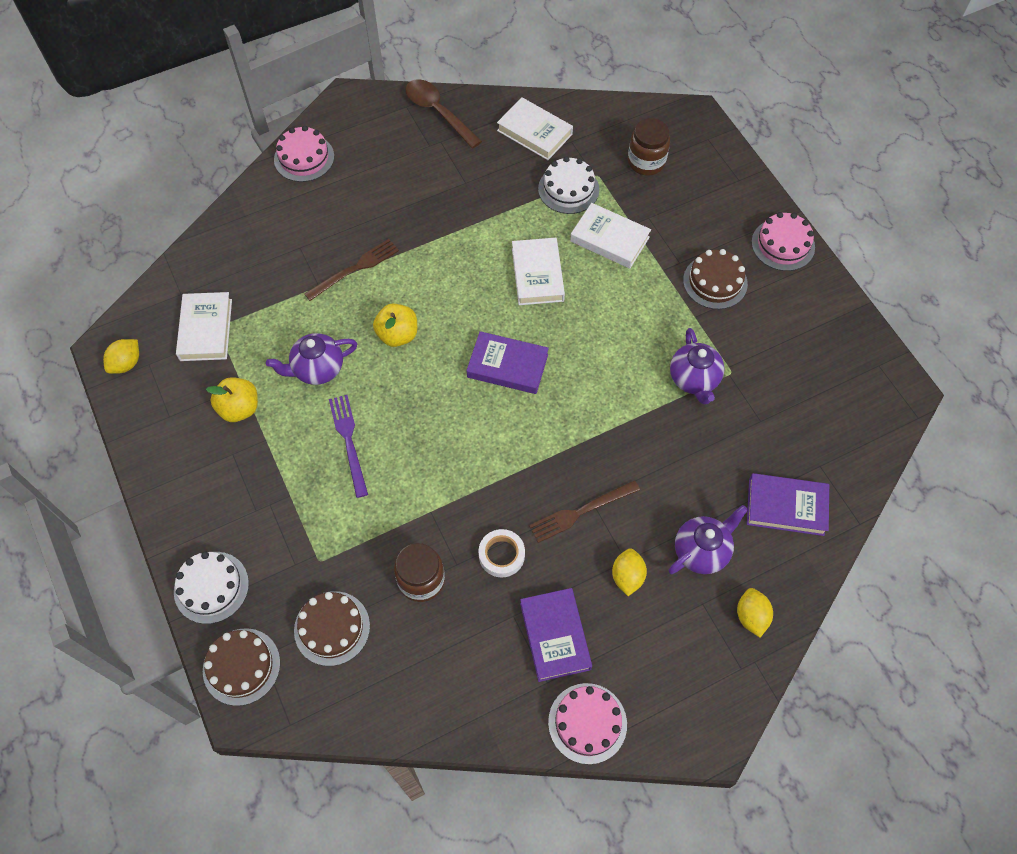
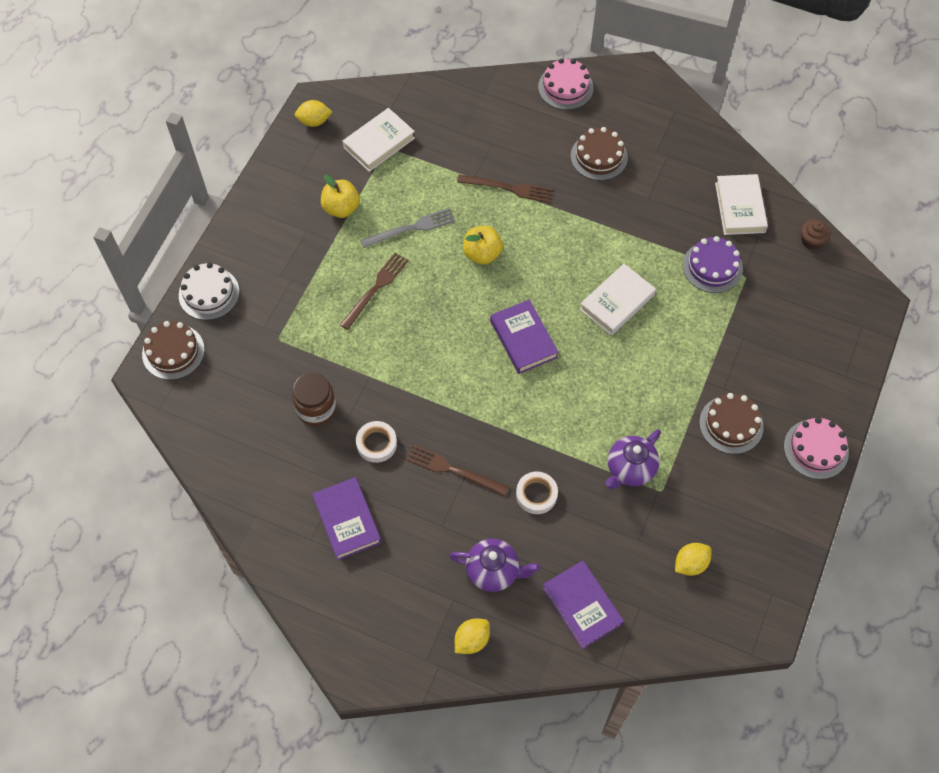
camera: 50 degrees right, 0 degrees up
(317, 369) = (411, 228): purple teapot -> grey fork
(332, 628) = (240, 382): brown cake -> brown cake (599, 157)
(349, 442) = (375, 289): purple fork -> brown fork
(438, 112) = (691, 134): brown spoon -> none
(555, 636) = (347, 520): purple book -> purple book turned 60 degrees counterclockwise
(568, 189) = (712, 267): white cake -> purple cake
(587, 723) = (303, 585): pink cake -> none
(607, 112) = (811, 241): none -> brown cupcake
(609, 239) = (696, 326): white book -> none
(627, 576) = (430, 535): yellow lemon -> yellow lemon (690, 564)
(646, 162) = (793, 300): brown jar -> none
(658, 465) = (536, 494): none -> white tape

